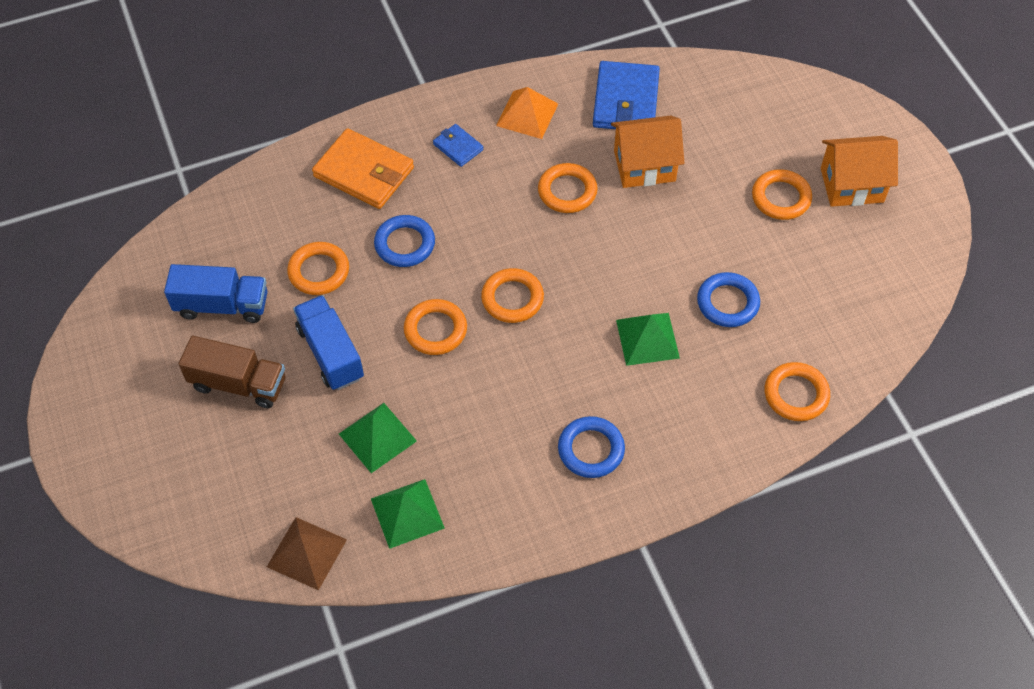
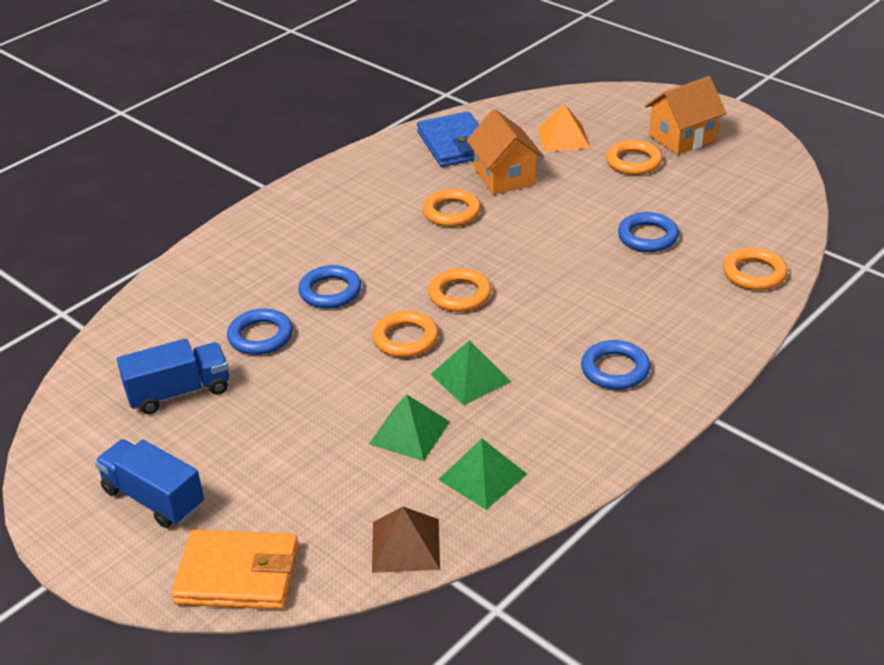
camera: 25 degrees left, 20 degrees down
(238, 384) = (238, 443): brown truck -> none
(319, 271) = (260, 336): orange ring -> blue ring
(331, 353) = (316, 389): blue truck -> blue truck (153, 498)
(364, 172) = (253, 257): orange wallet -> orange wallet (237, 575)
(458, 147) = (330, 214): blue wallet -> none
(527, 114) = (376, 176): orange pyramid -> orange pyramid (563, 138)
(644, 166) = (505, 177): orange house -> orange house turned 75 degrees counterclockwise
(647, 338) = (600, 281): green pyramid -> green pyramid (470, 378)

